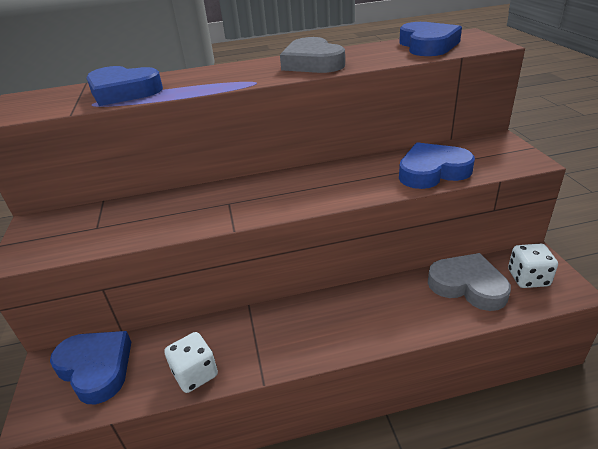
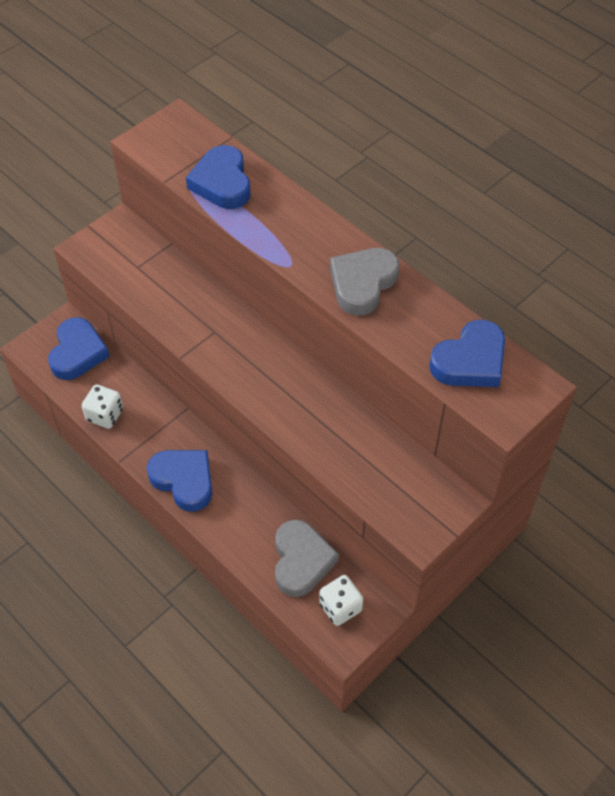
camera: 55 degrees right, 20 degrees up
(432, 171) = (351, 460): blue heart -> blue heart (184, 480)

